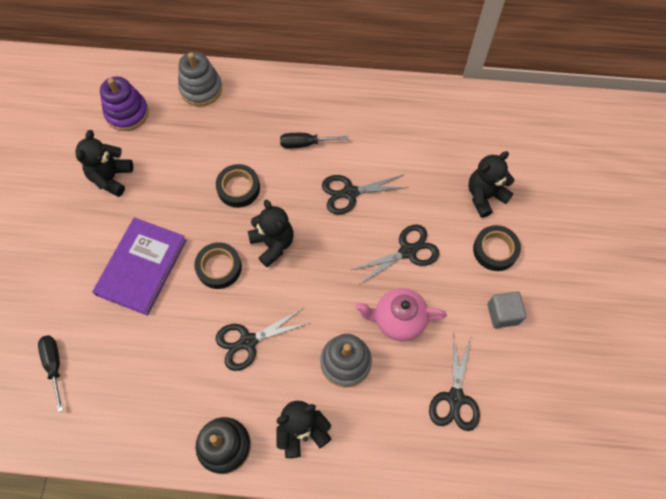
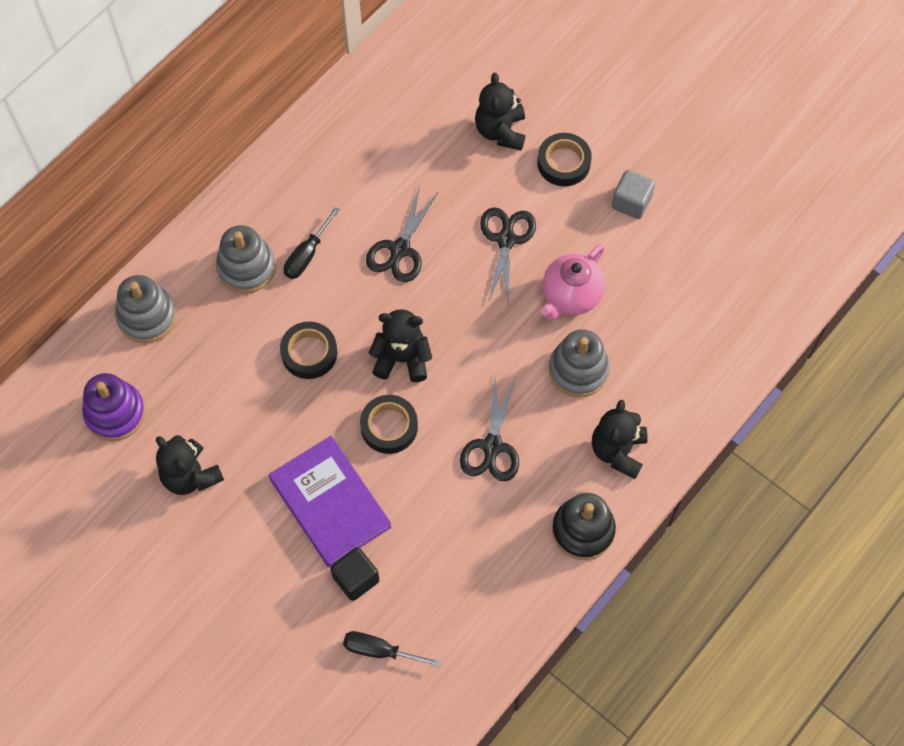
camera: 55 degrees left, 0 degrees up
(98, 317) = (356, 578): none -> black cube
(271, 118) = (246, 267): none -> grey stacking toy
(455, 398) = (680, 298): black scissors -> none

